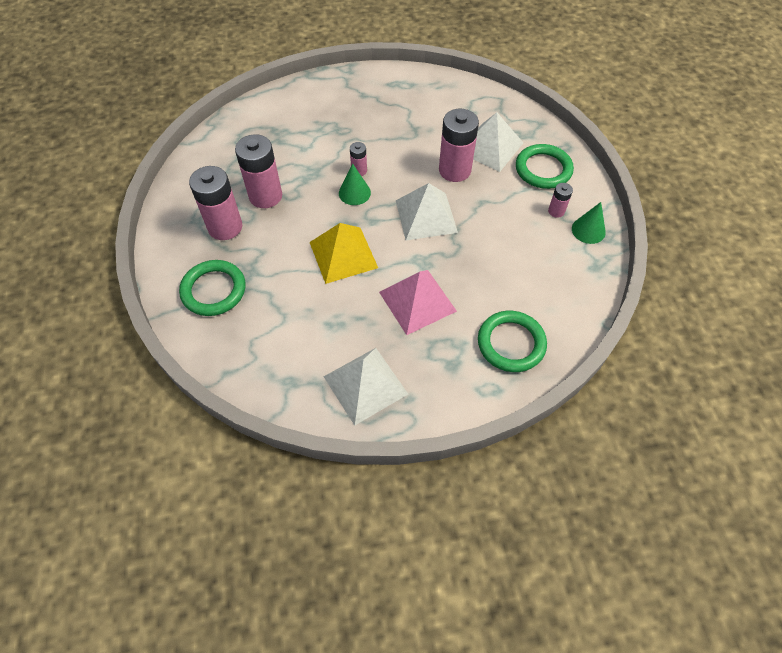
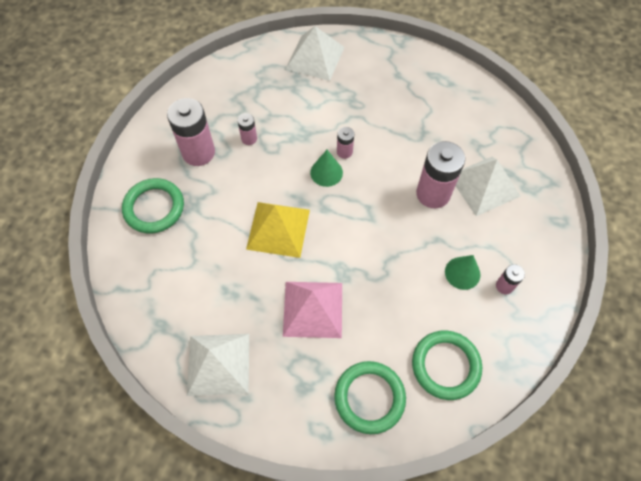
camera: 30 degrees right, 5 degrees up
(265, 196) = (249, 138): pink battery -> pink battery, size x0.49
(426, 216) = (375, 228): white pyramid -> white pyramid (315, 58)
(543, 169) = (521, 234): green ring -> green ring (445, 365)
(588, 230) = (523, 323): green cone -> green cone (462, 273)

